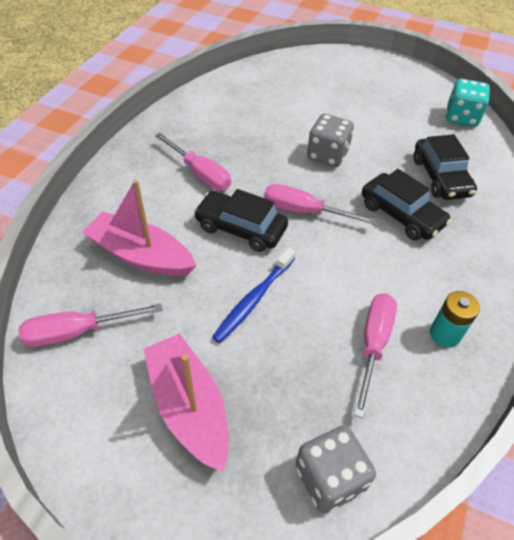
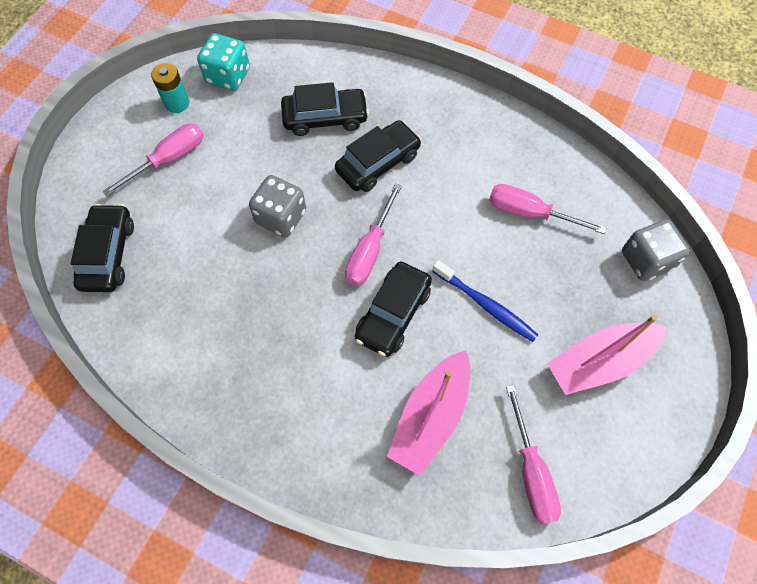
camera: 85 degrees left, 15 degrees up
(200, 173) = (302, 356): pink screwdriver -> pink screwdriver (168, 159)
(280, 75) = (108, 254): none -> black car
(444, 334) = (517, 158): turquoise battery -> turquoise battery (177, 103)

